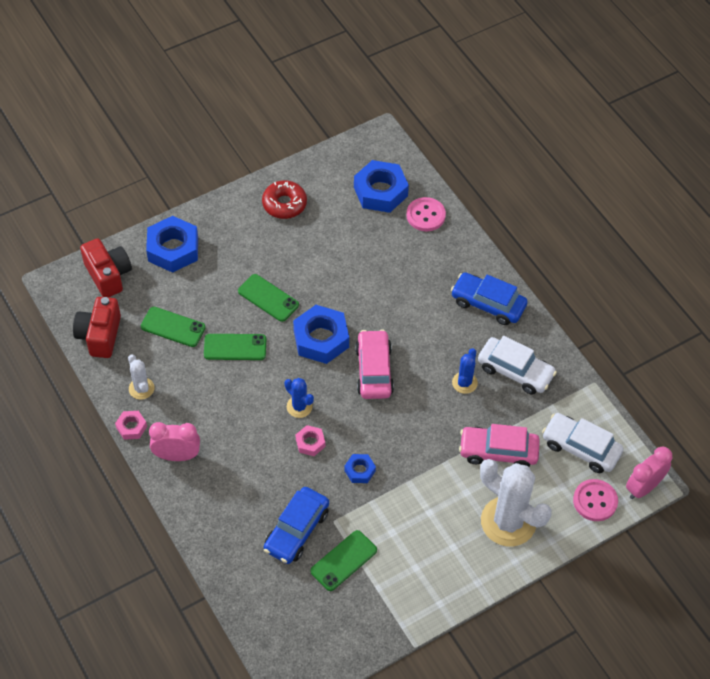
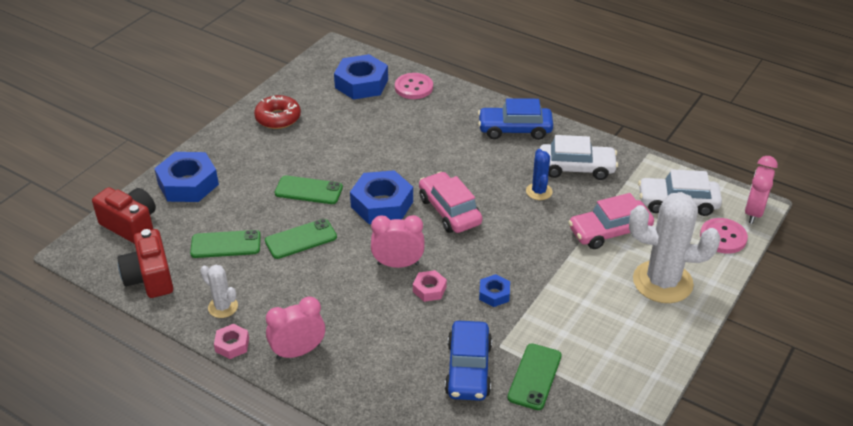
camera: 25 degrees left, 15 degrees down
(299, 407) = (398, 264): blue cactus -> pink clock

